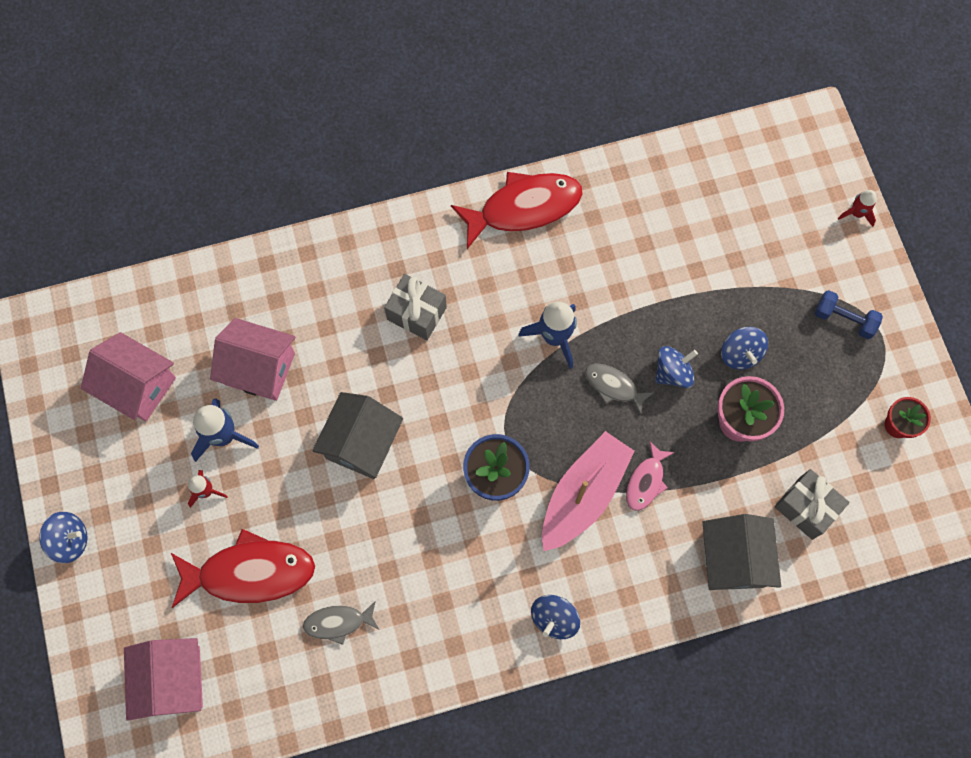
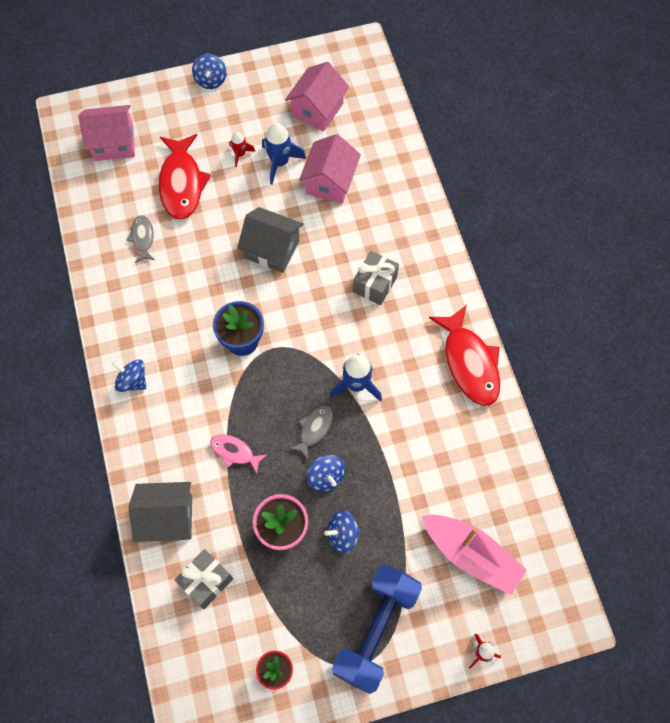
camera: 90 degrees right, 5 degrees down
(583, 494) = (226, 404): pink boat -> pink boat (471, 555)
(844, 319) = (375, 630): blue dumbbell -> blue dumbbell, size x2.09

